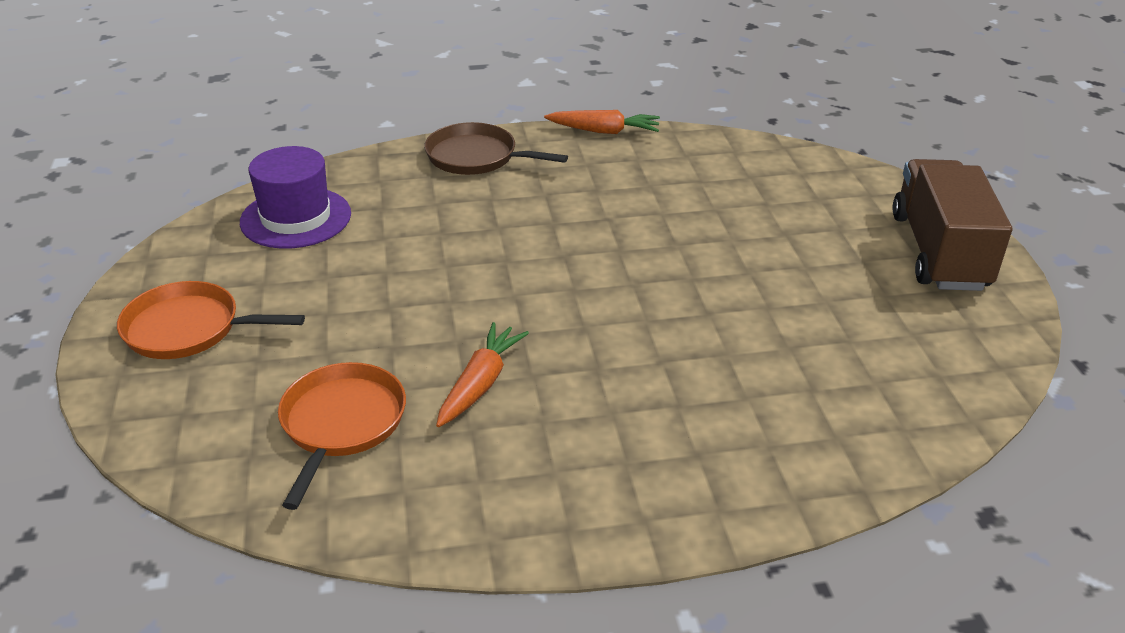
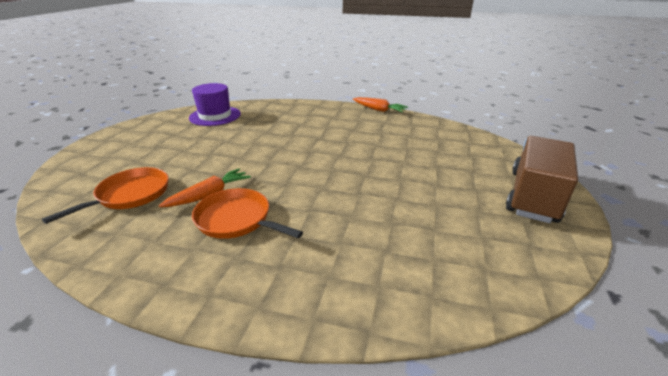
camera: 25 degrees right, 5 degrees down
(188, 329) = (126, 143): orange pan -> orange pan (236, 219)
(476, 157) = (311, 109): brown pan -> none

